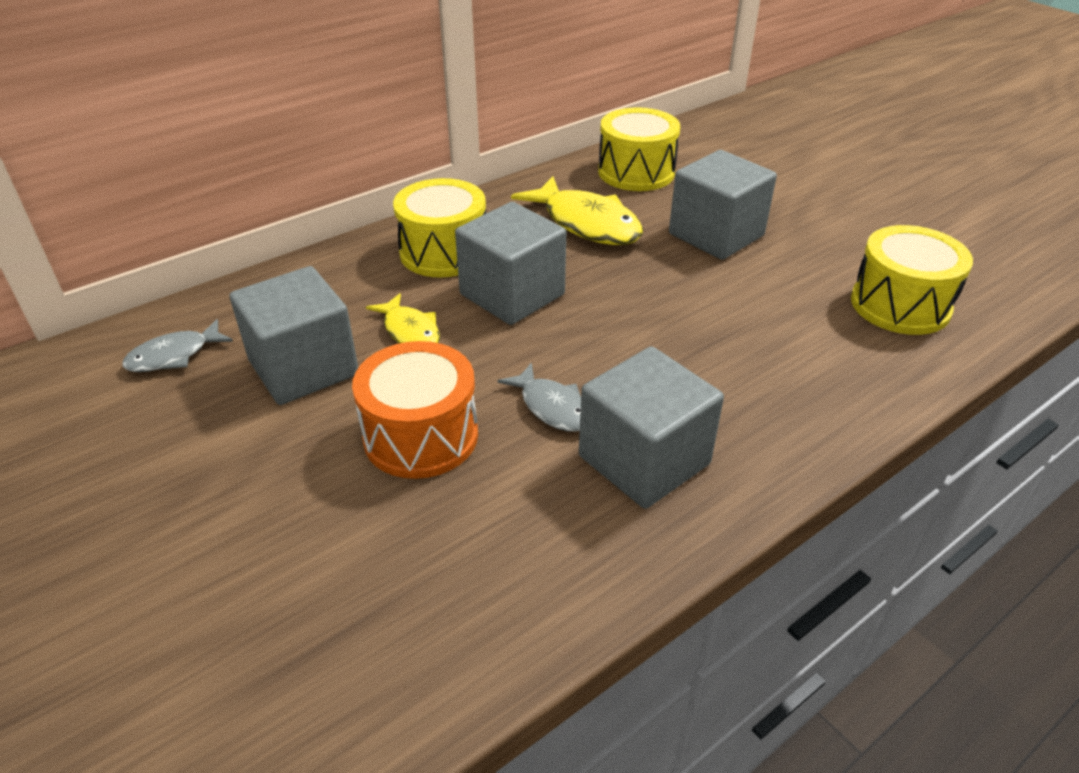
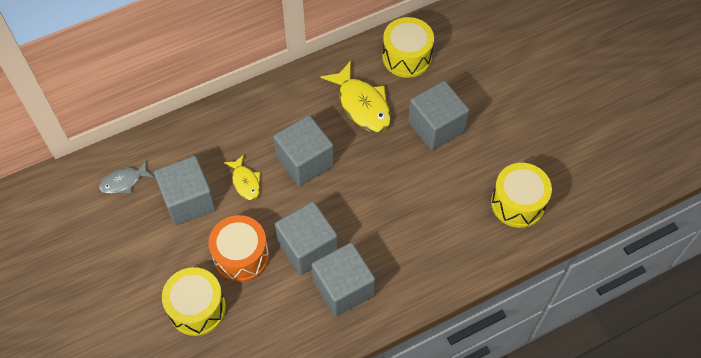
camera: 10 degrees right, 20 degrees up
(444, 252) = (273, 119): yellow drum -> yellow drum (197, 308)
(552, 407) = (307, 247): grey fish -> grey cube

